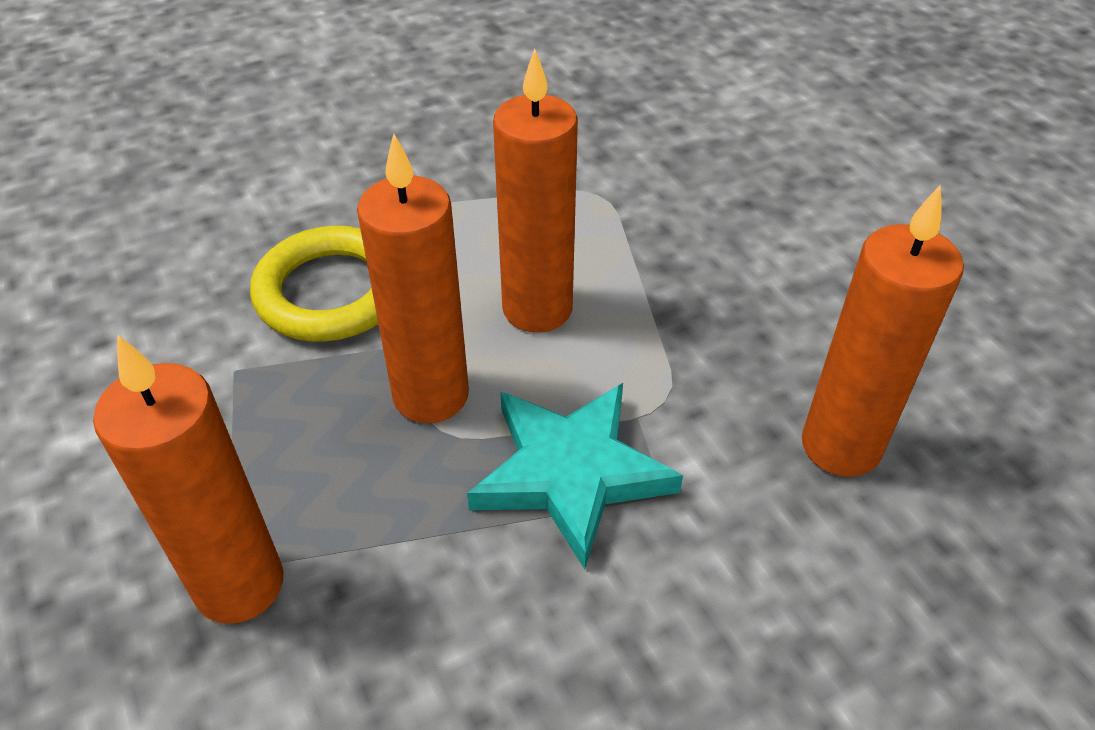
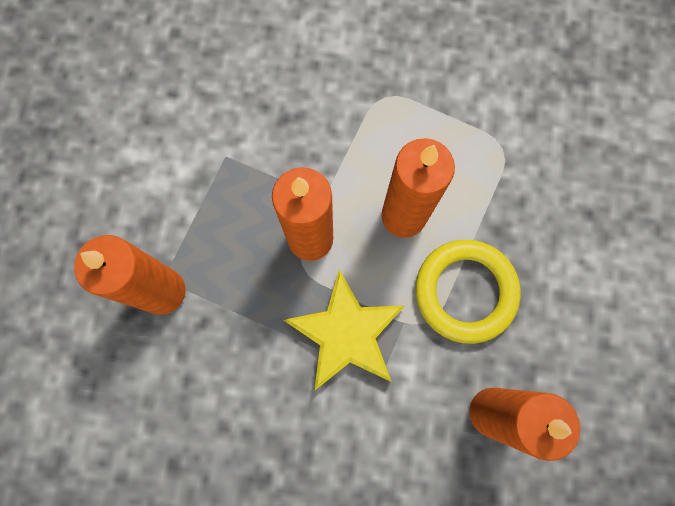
camera: 35 degrees right, 30 degrees up
(331, 292) = (303, 131): yellow ring -> yellow ring (465, 292)
(570, 473) = (346, 333): turquoise star -> yellow star

